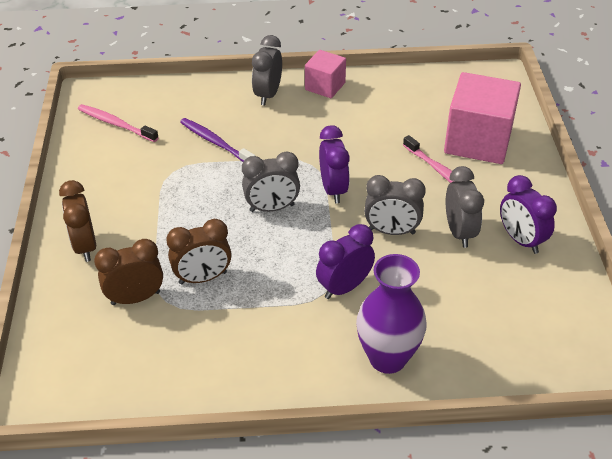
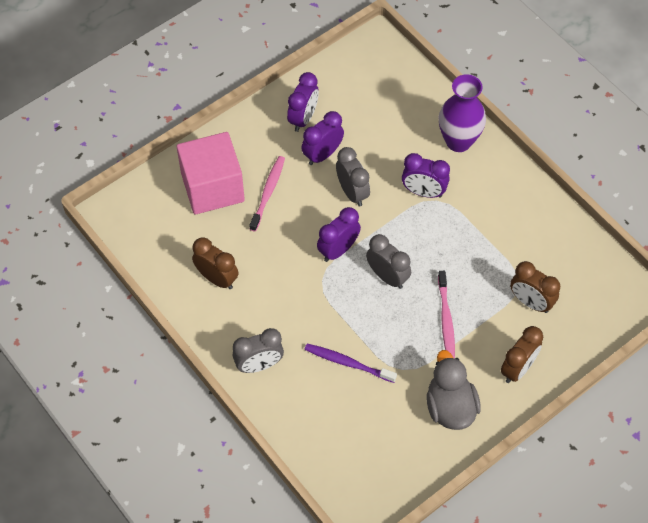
camera: 125 degrees left, 15 degrees up
(106, 182) = (450, 407): none -> grey duck
(115, 124) = (383, 456): pink toothbrush -> pink toothbrush (446, 319)
(203, 278) = (482, 275): brown clock -> brown clock (217, 278)
(215, 142) = (347, 363): purple toothbrush -> purple toothbrush turned 105 degrees clockwise
(325, 86) = (216, 329): pink cube -> none
(459, 232) = (322, 154): grey clock -> purple clock

